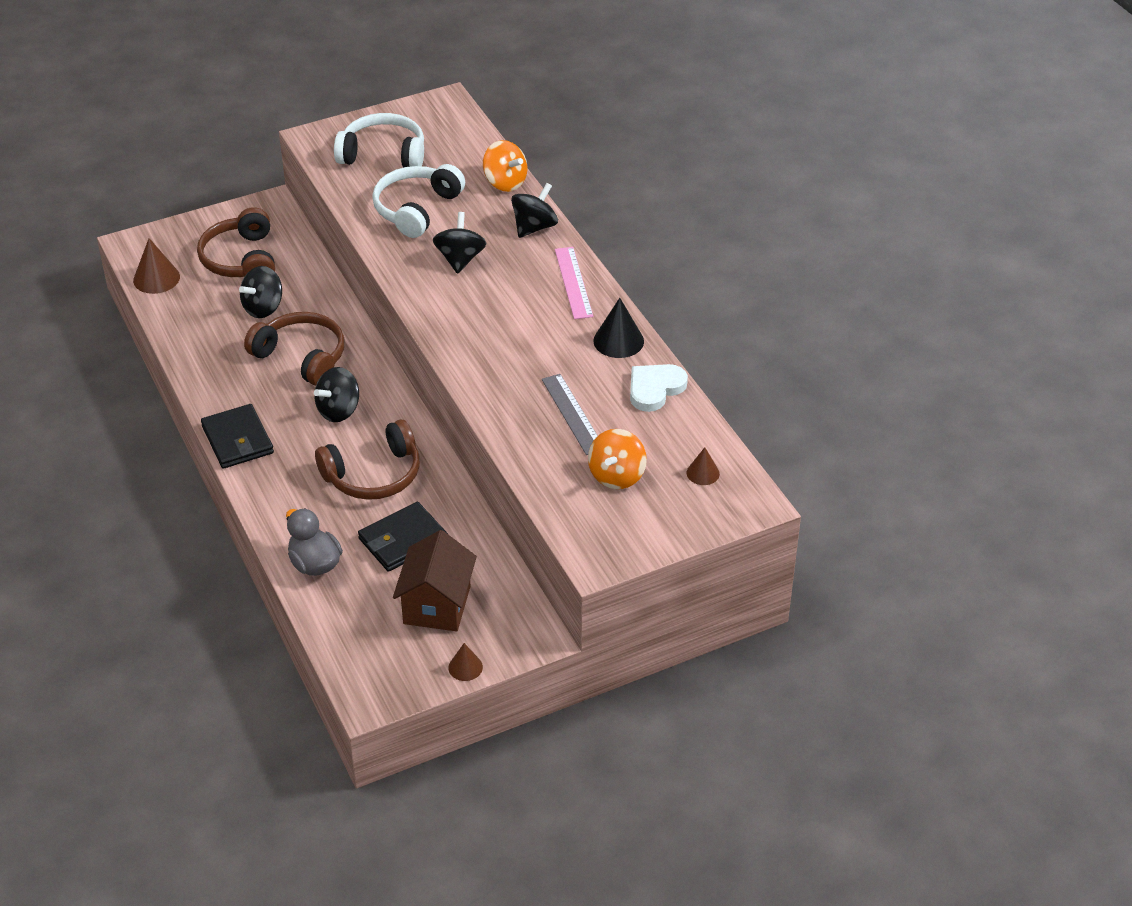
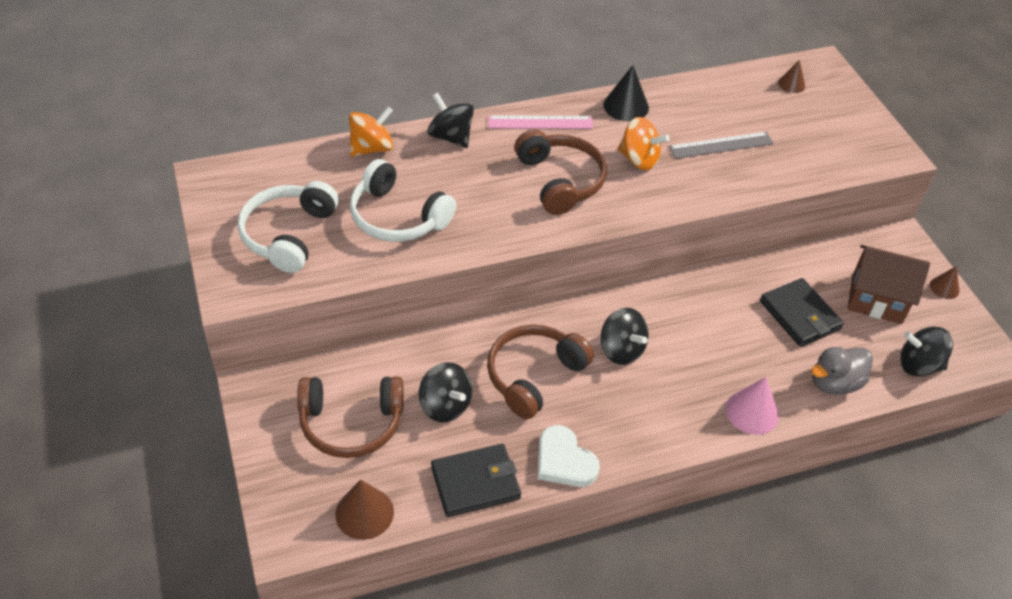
camera: 85 degrees left, 5 degrees up
(237, 440) = (660, 439): black wallet -> black wallet (475, 483)
(273, 502) = (752, 412): none -> pink cone
(374, 475) = (715, 329): brown headphones -> brown headphones (560, 181)
(460, 259) = (490, 193): black spinning top -> black spinning top (918, 365)
(617, 476) = (797, 130): orange spinning top -> orange spinning top (639, 159)
(655, 389) = (690, 94): white heart -> white heart (564, 461)

